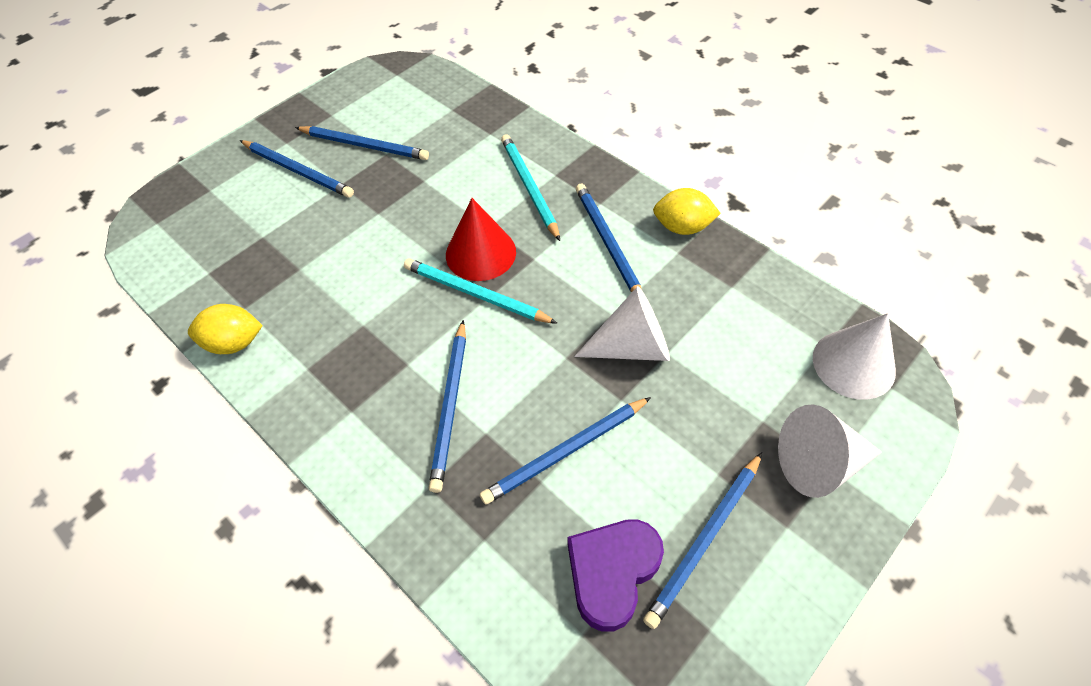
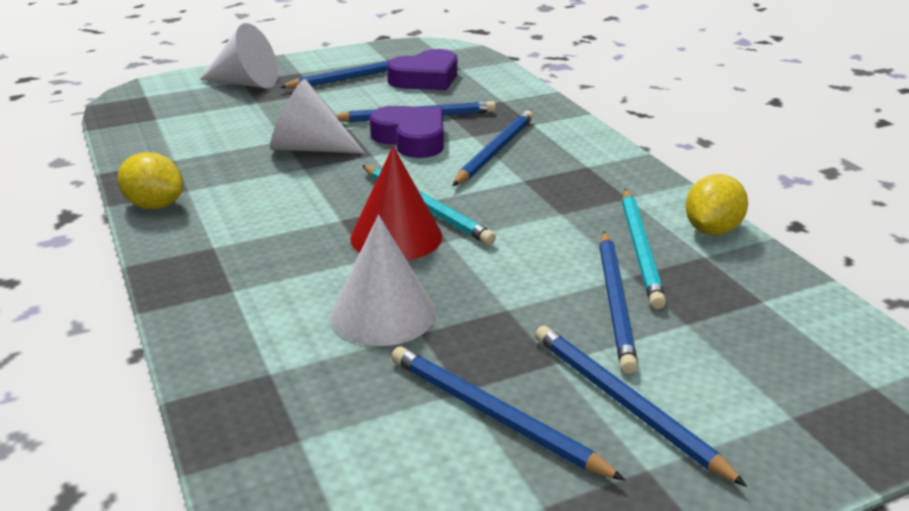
camera: 160 degrees left, 25 degrees down
(234, 343) = (712, 230): yellow lemon -> yellow lemon turned 75 degrees counterclockwise
(529, 187) = (281, 284): turquoise pencil -> turquoise pencil (640, 250)
(545, 400) = (411, 139): none -> purple heart
(608, 243) = (248, 212): blue pencil -> blue pencil (615, 302)
(853, 364) = (151, 108): white cone -> white cone (383, 314)

